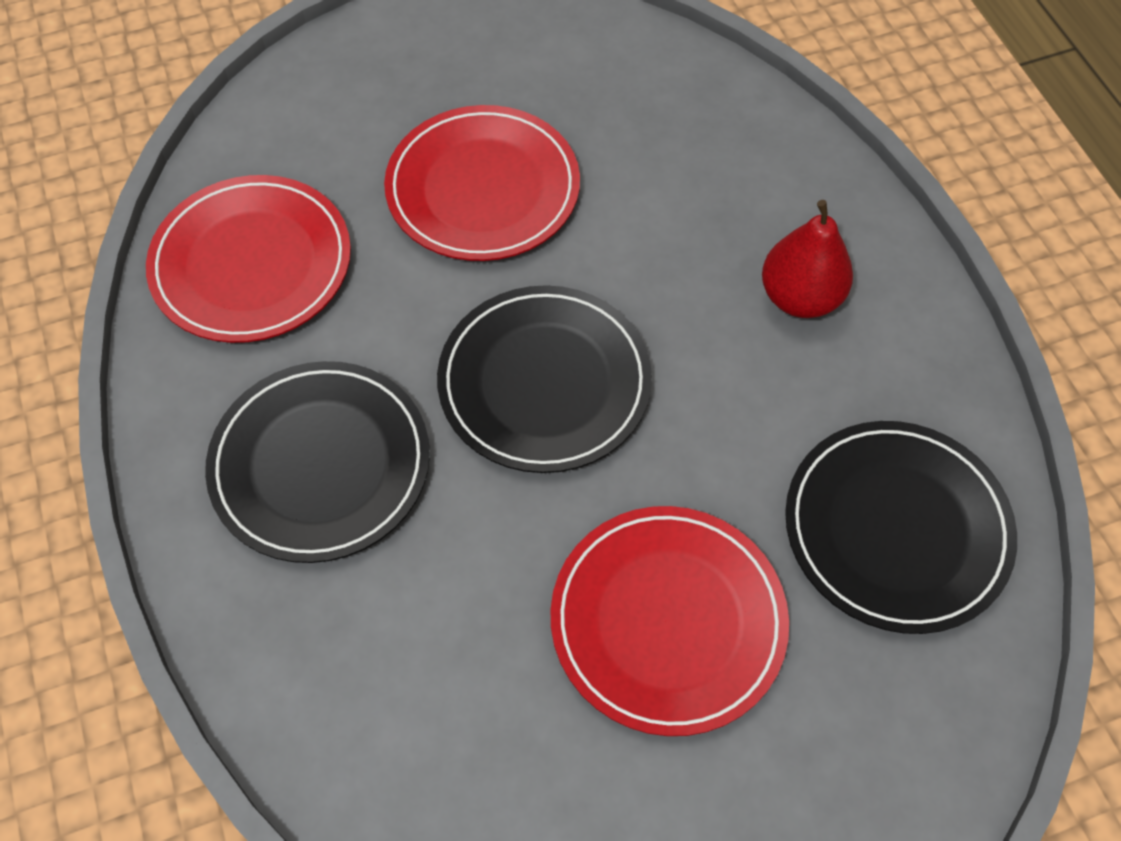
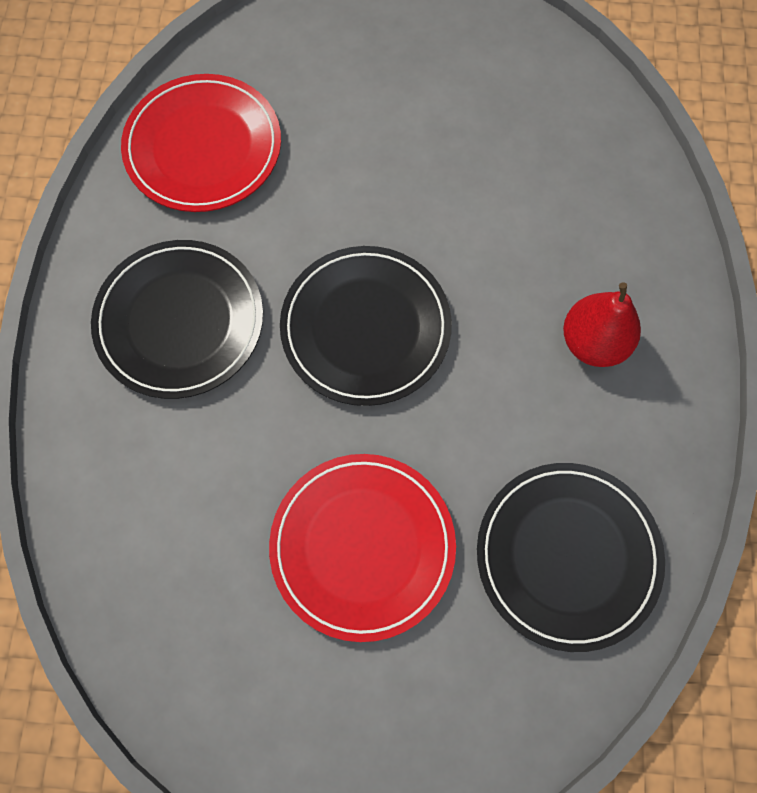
camera: 25 degrees right, 10 degrees up
(483, 188) = (397, 154): red plate -> none

